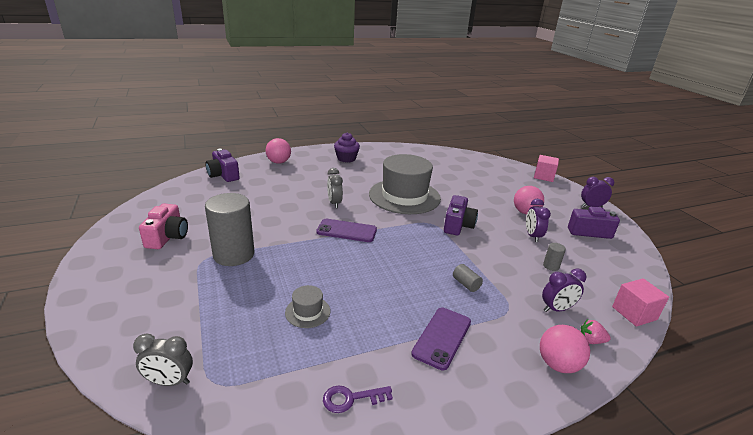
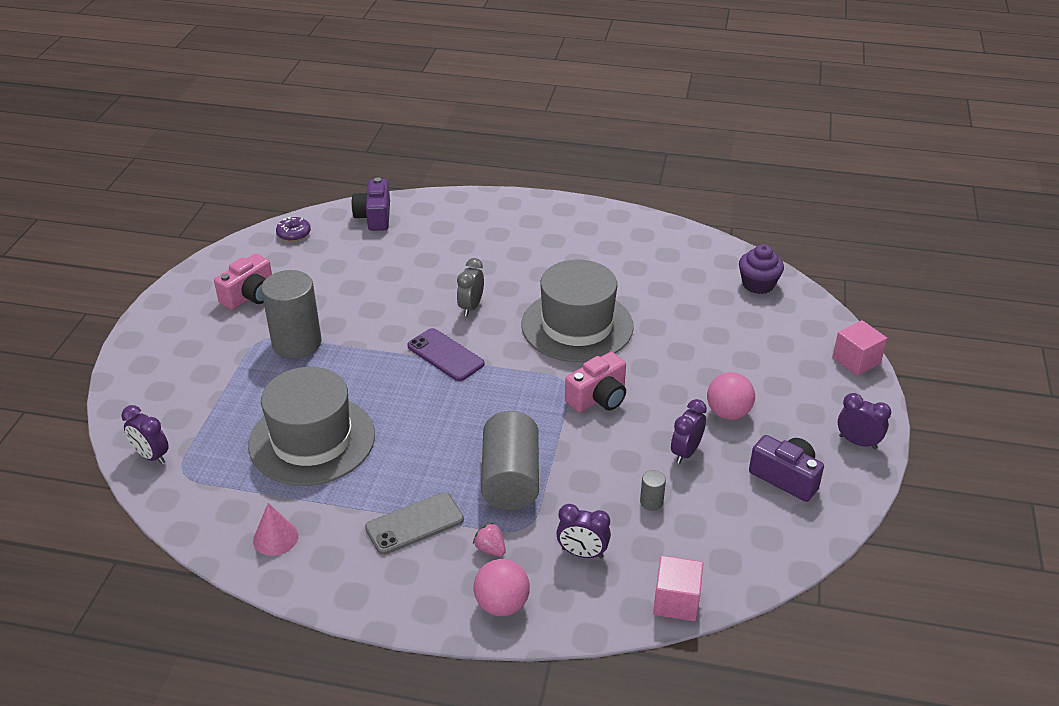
camera: 35 degrees right, 10 degrees up
(169, 381) = (151, 456): grey clock -> purple clock
(172, 195) = (294, 234): none -> purple donut
(279, 162) = (462, 212): pink ball -> none
(307, 312) = (312, 440): grey hat -> grey hat, size x2.40
(346, 158) = (564, 231): purple cupcake -> purple cupcake (758, 284)
(351, 398) = (275, 538): purple key -> pink cone
(442, 337) = (414, 524): purple phone -> grey phone
(458, 225) = (598, 398): purple camera -> pink camera
(466, 284) = (510, 479): grey cylinder -> grey cylinder, size x2.45
(591, 341) = (573, 602): pink strawberry -> pink strawberry (490, 549)

